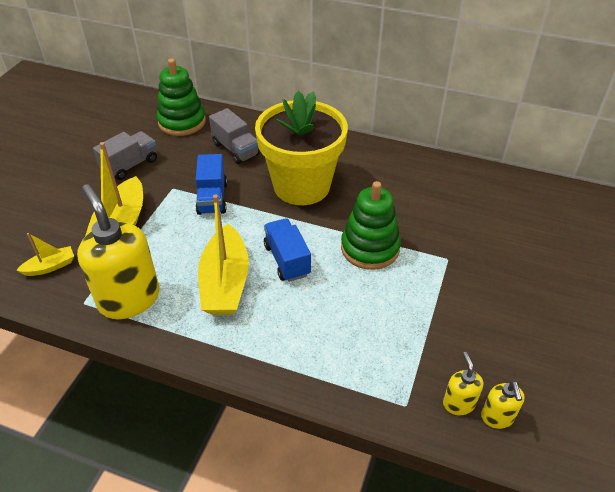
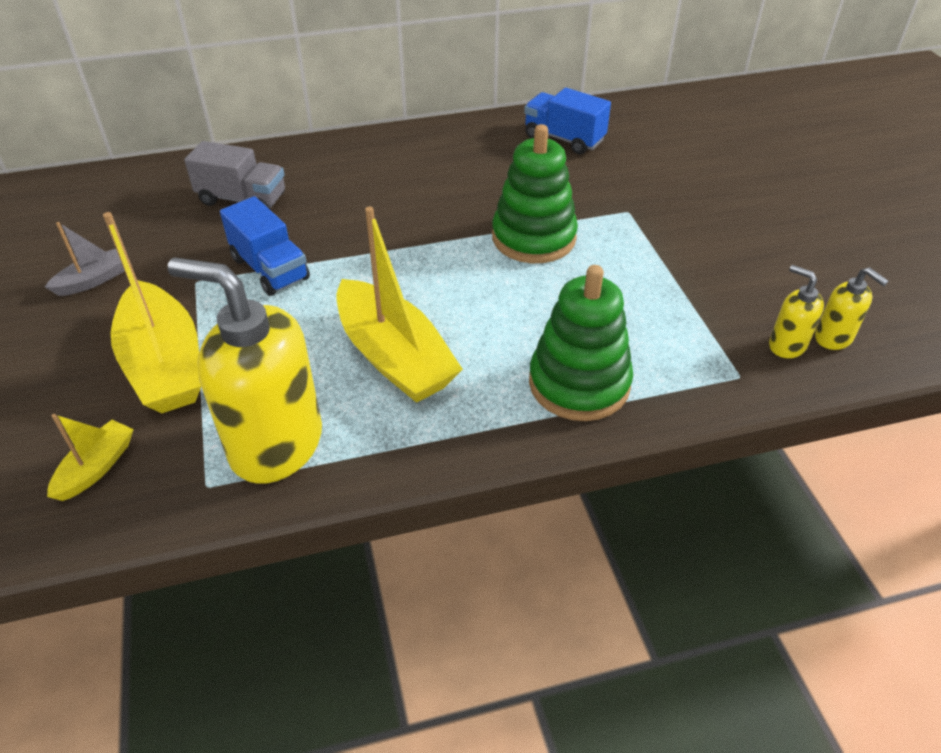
camera: 35 degrees left, 0 degrees up
(130, 165) = (93, 280): grey truck -> grey boat
(182, 122) = (123, 196): green stacking toy -> green stacking toy (579, 383)
(287, 260) = (448, 295): blue truck -> blue truck (564, 139)
(301, 186) = (379, 206): yellow flower pot -> none

